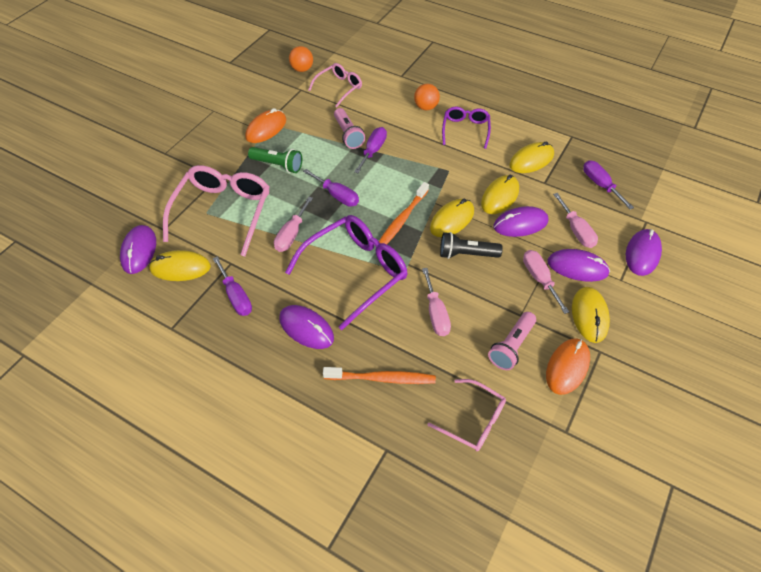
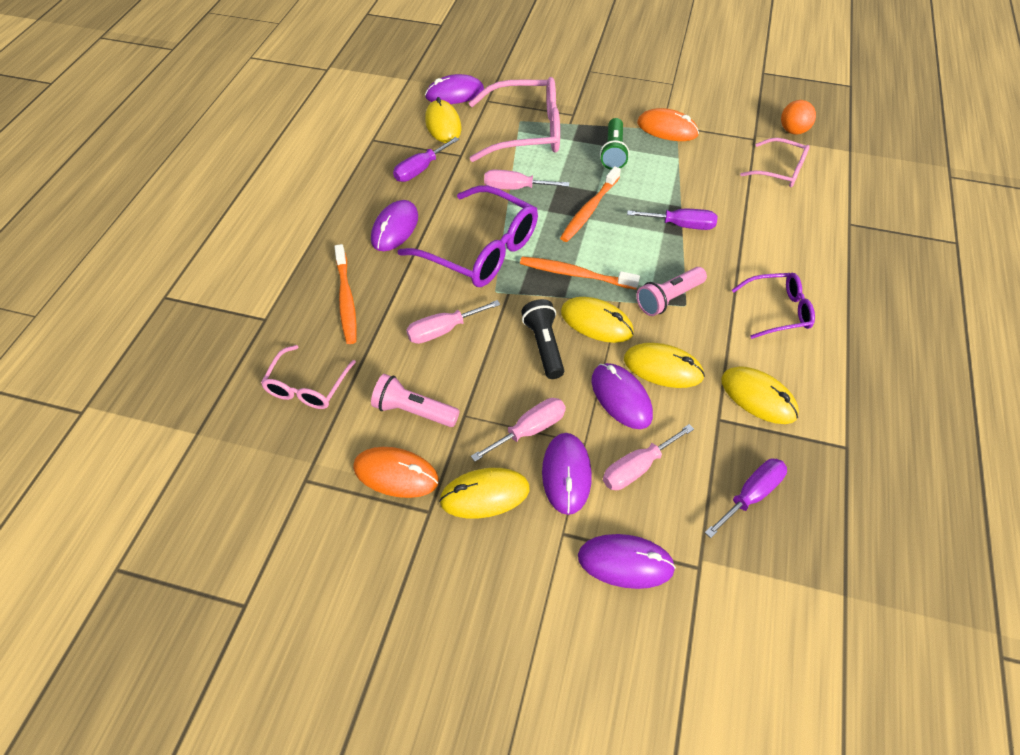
camera: 75 degrees right, 0 degrees up
(337, 195) = (589, 210): purple screwdriver -> orange toothbrush
(348, 135) = (697, 197): pink flashlight -> pink flashlight (668, 298)
(426, 107) = (799, 260): orange ball -> none

